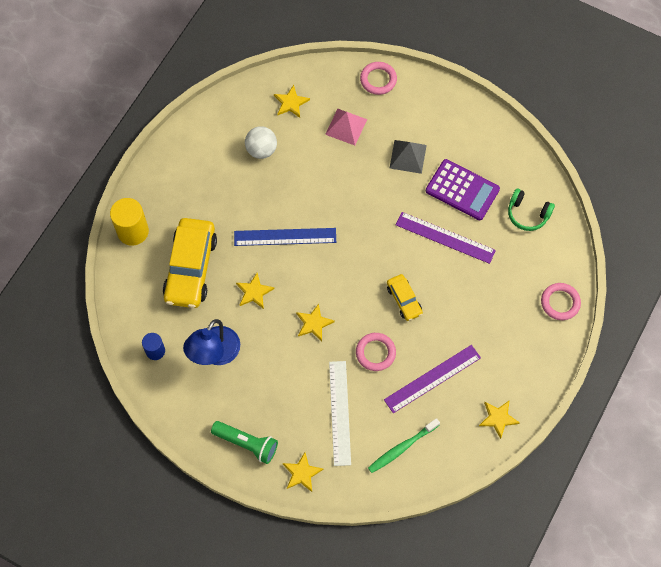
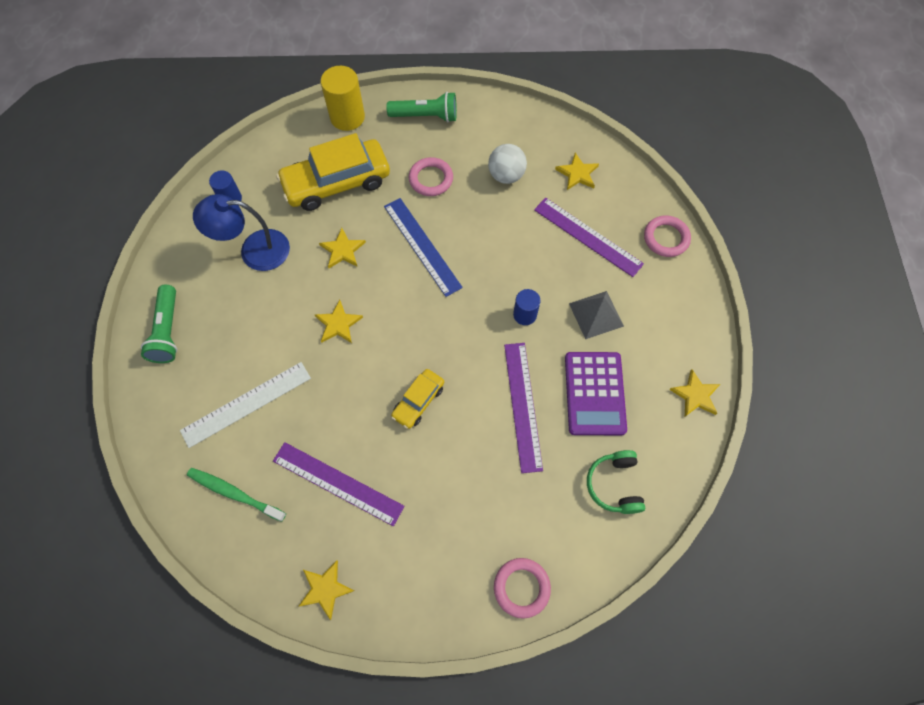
camera: 60 degrees right, 0 degrees up
(170, 175) = (425, 116): none -> green flashlight
(302, 473) = (157, 402): yellow star -> yellow star (695, 395)
(346, 126) = (587, 236): pink pyramid -> purple ruler
(375, 353) = (337, 404): pink ring -> pink ring (431, 179)
(381, 200) = (525, 315): none -> blue cylinder

